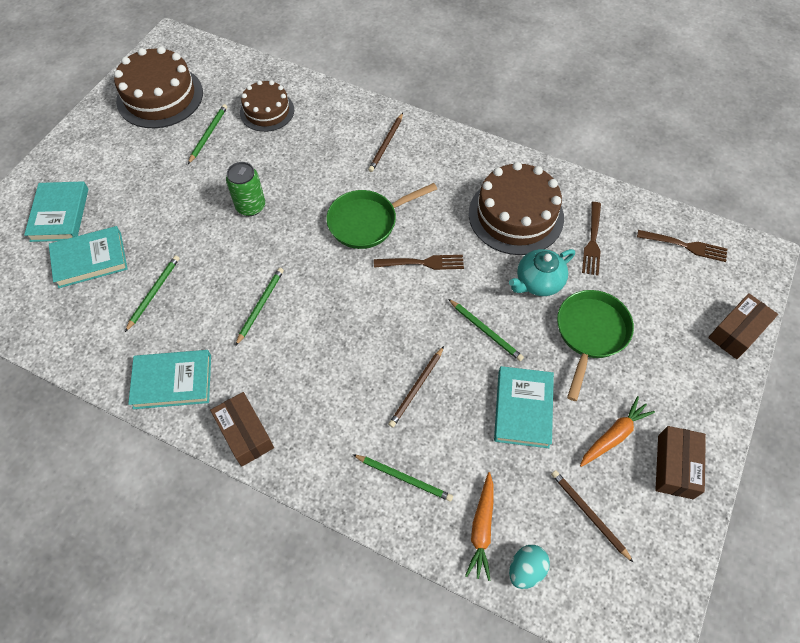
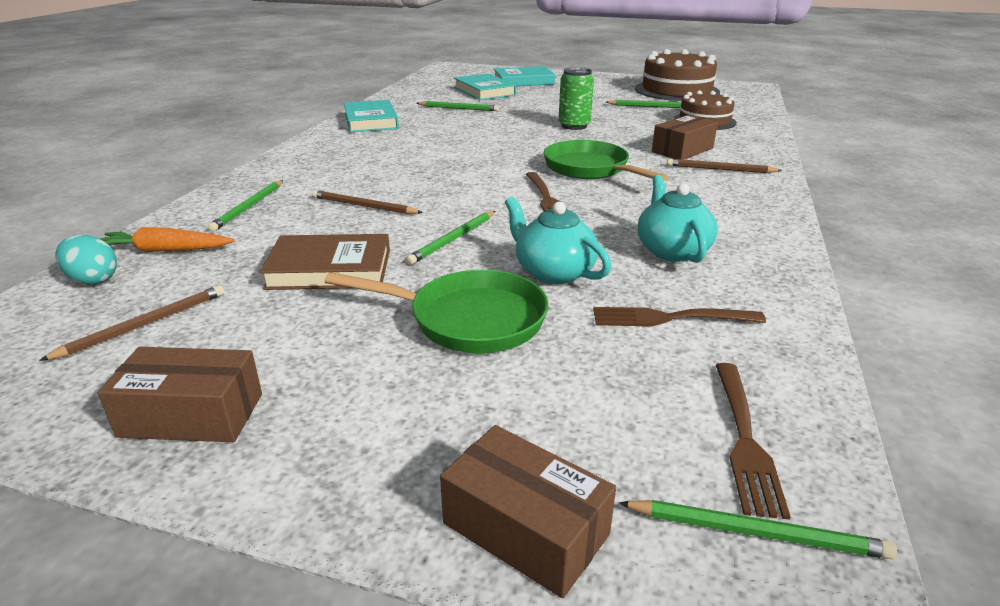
camera: 80 degrees right, 30 degrees down
(245, 433) = (316, 145): brown box -> brown box (682, 150)
(260, 305) = (457, 138): green pencil -> green pencil (756, 532)
(516, 215) = (672, 251): brown cake -> turquoise teapot
(523, 409) = (330, 269): turquoise book -> brown book
(614, 435) = (271, 345): orange carrot -> none

